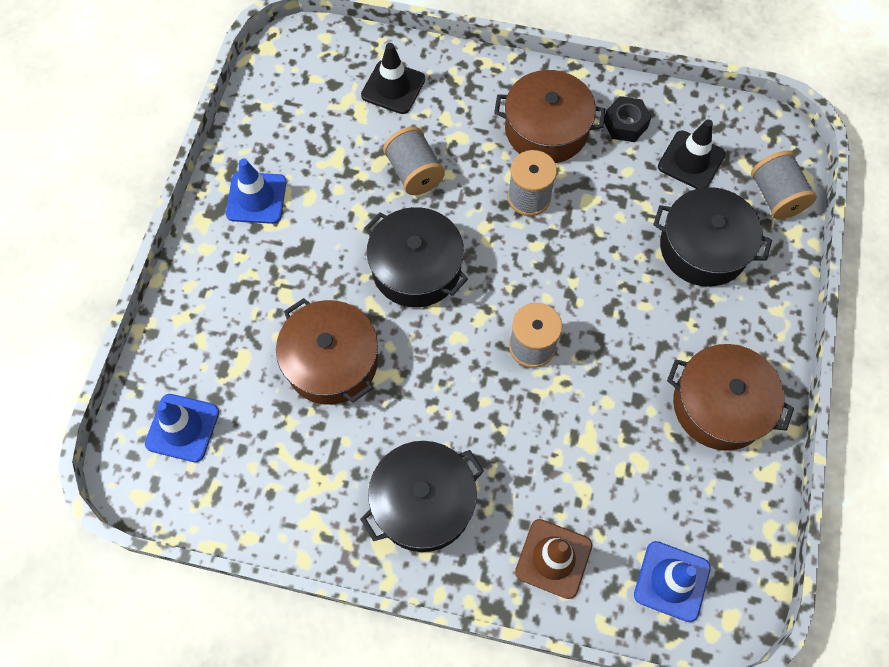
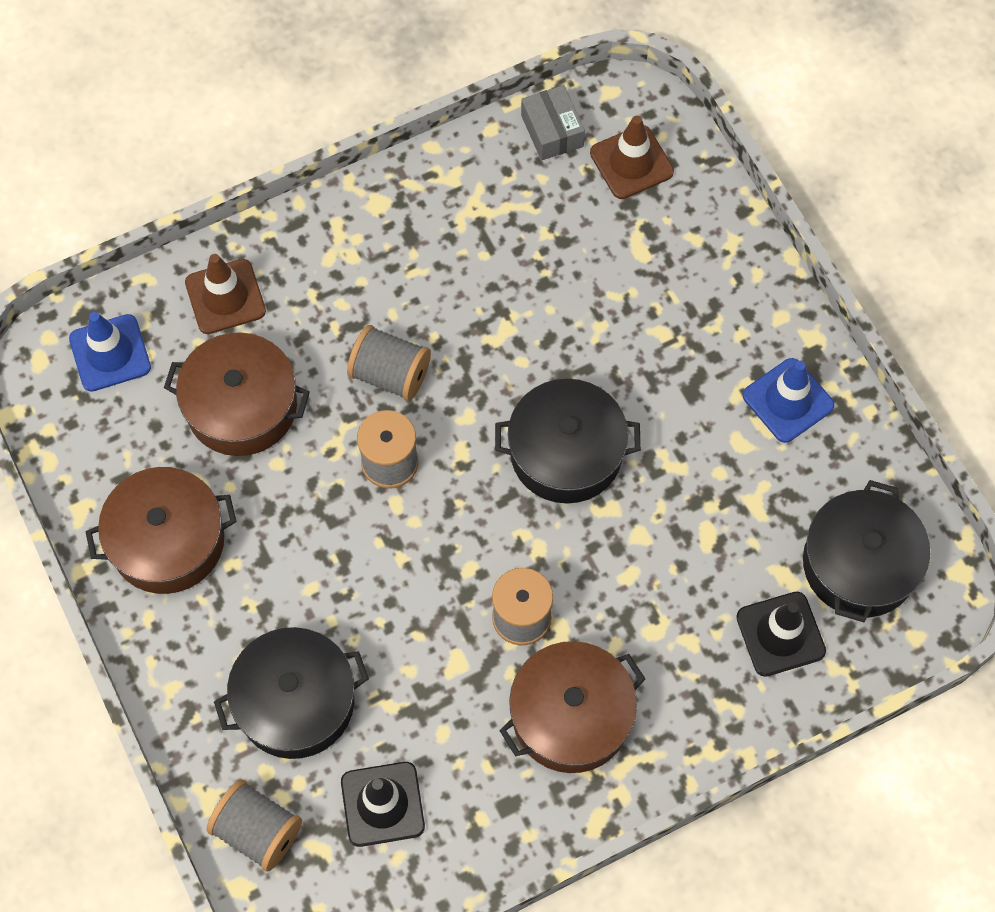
camera: 140 degrees right, 0 degrees up
(182, 428) = (631, 162): blue traffic cone -> brown traffic cone
(209, 499) = (552, 131): none -> grey box
(331, 361) = (561, 308): brown pot -> brown pot (241, 406)
(414, 173) = (662, 551): grey spool -> grey spool (390, 374)
(423, 502) = (373, 258): black pot -> black pot (859, 564)
(625, 124) = (490, 794): black nut -> none

